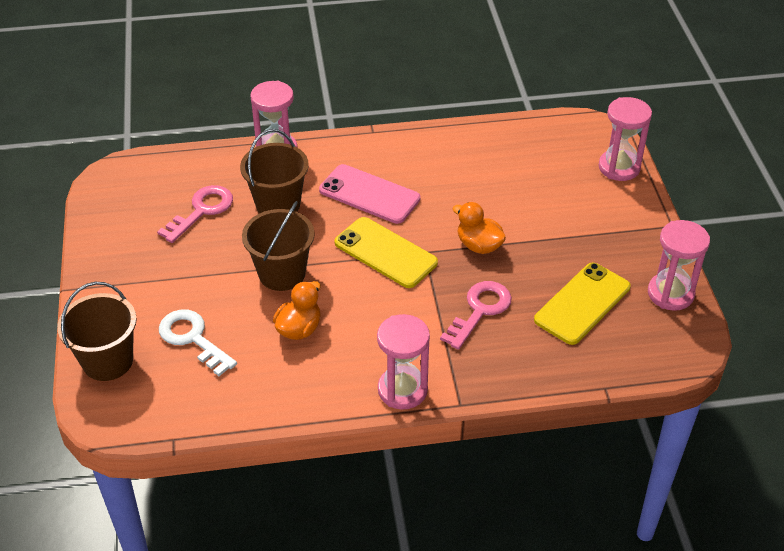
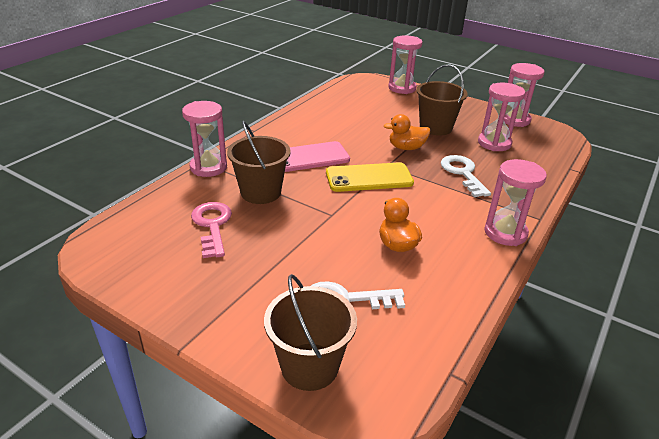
camera: 50 degrees left, 10 degrees down
(282, 273) = (331, 224): brown bucket -> brown bucket (435, 127)
(480, 311) = (463, 173): pink key -> white key
(582, 303) = (494, 143): yellow phone -> pink hourglass

